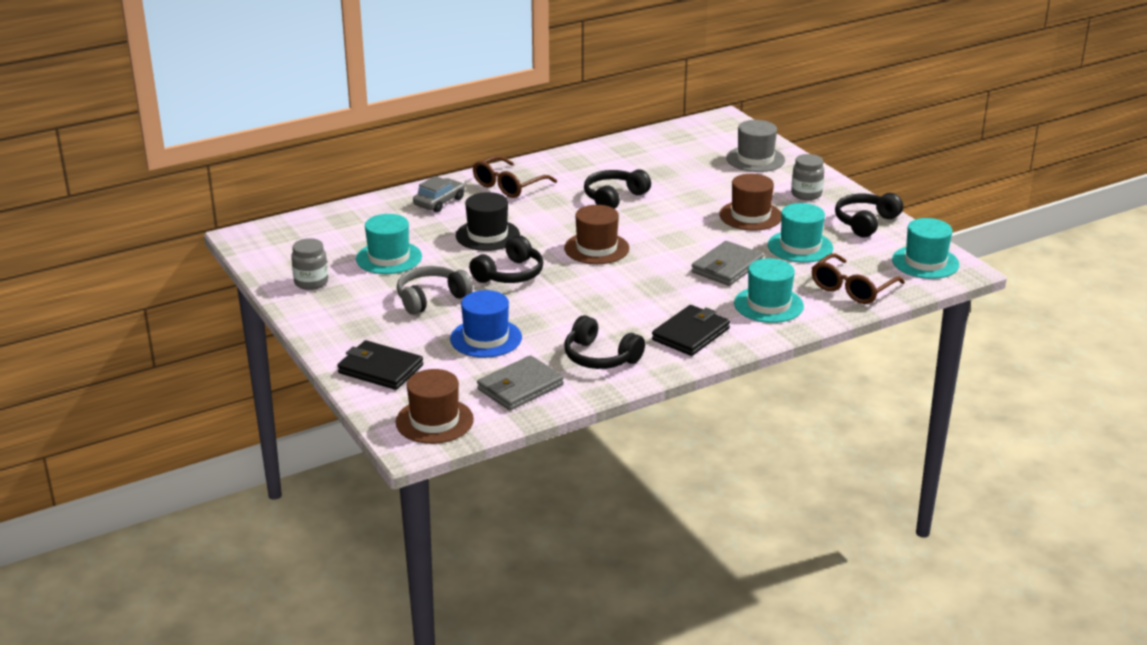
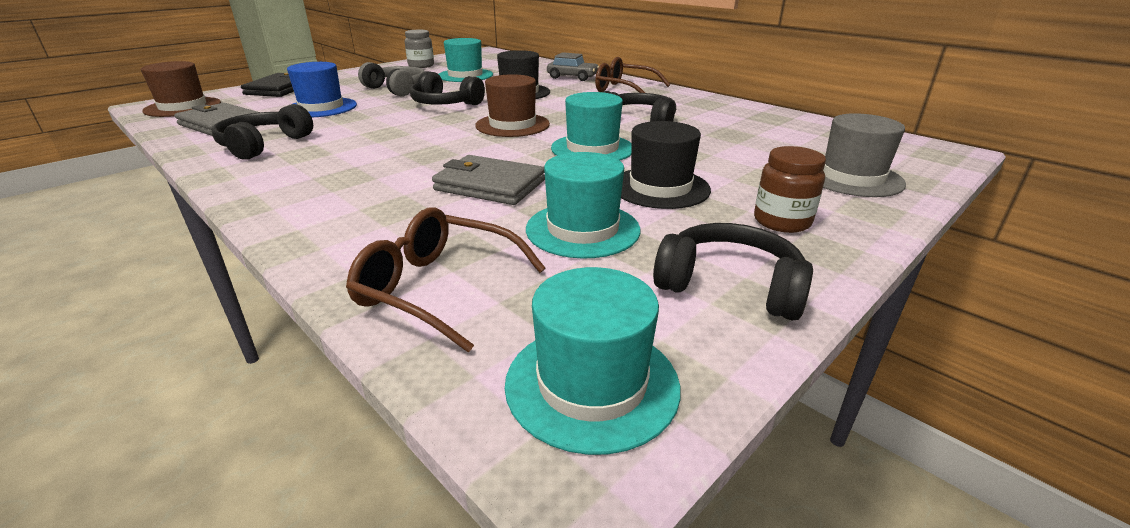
camera: 75 degrees right, 0 degrees up
(690, 334) = (301, 179): black wallet -> none
(750, 216) = (660, 188): brown hat -> black hat
(768, 305) = (377, 219): turquoise hat -> turquoise hat (592, 148)
(806, 194) = (782, 221): grey jar -> brown jar

